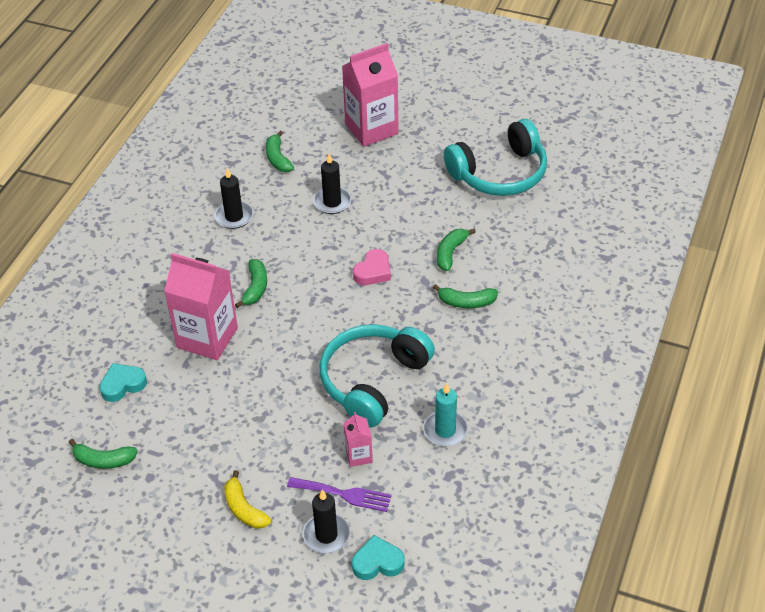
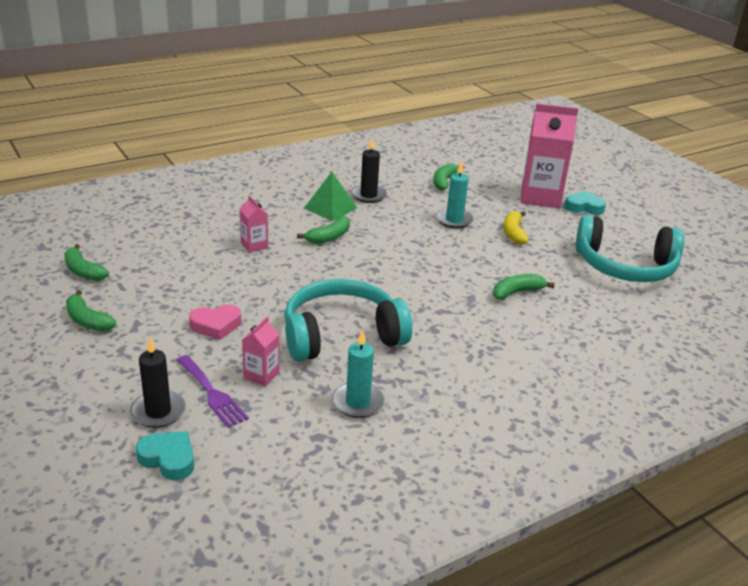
camera: 35 degrees right, 15 degrees down
(122, 385) = (160, 240): turquoise heart -> turquoise heart (584, 207)
(207, 338) = (254, 245): pink carton -> pink carton, size x0.47
(219, 253) = (330, 208): none -> green pyramid
(244, 509) = (126, 355): yellow banana -> yellow banana (513, 233)
(332, 202) = (454, 220): black candle -> turquoise candle
(373, 271) = (434, 272): pink heart -> pink heart (216, 325)
(466, 302) = (491, 329): green banana -> green banana (87, 320)

